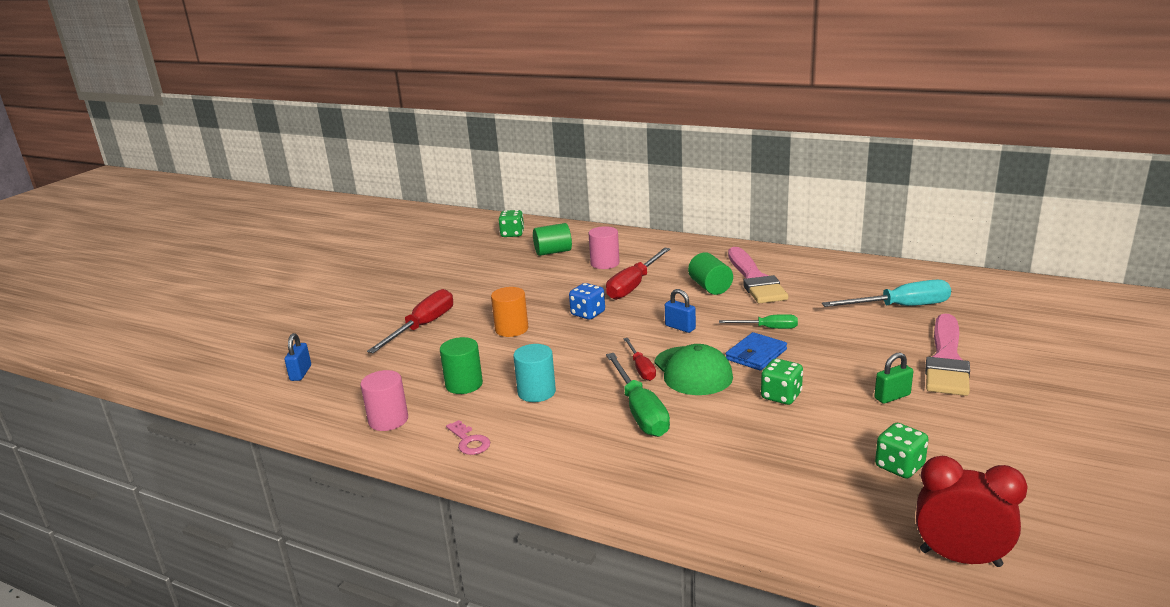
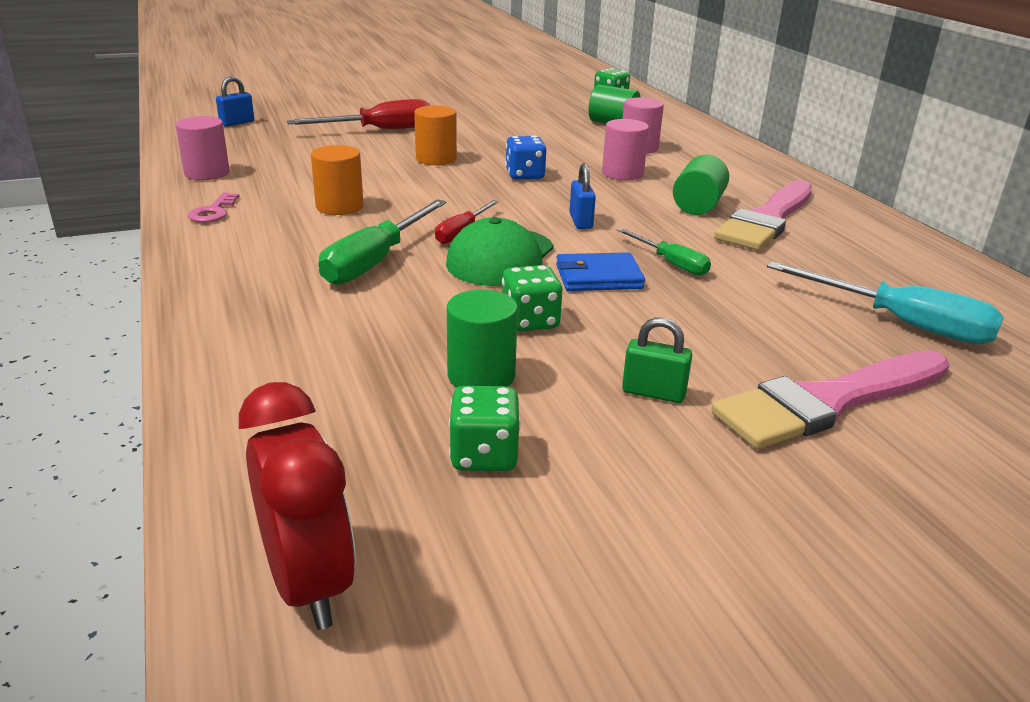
camera: 40 degrees right, 5 degrees up
(464, 384) = (307, 176): green cylinder -> green cylinder (481, 376)
(536, 392) = (339, 206): turquoise cylinder -> orange cylinder
(634, 285) = (622, 173): red screwdriver -> pink cylinder

